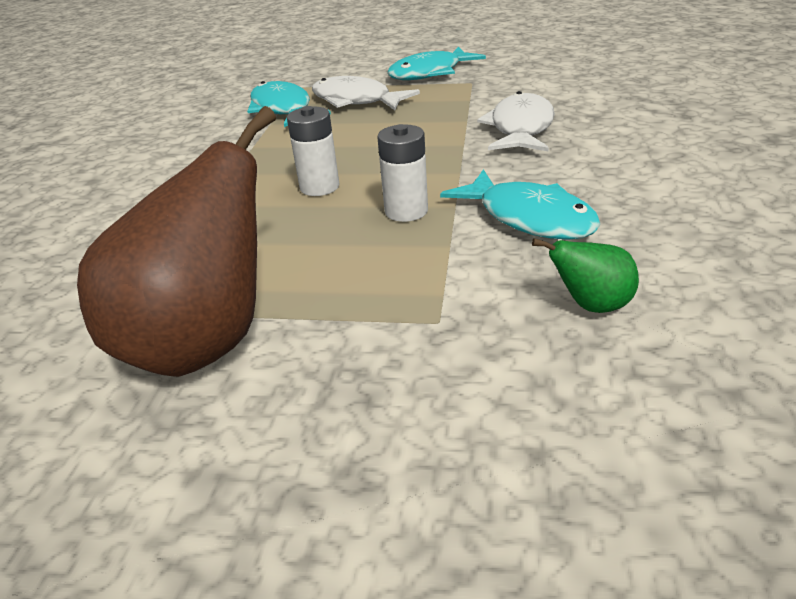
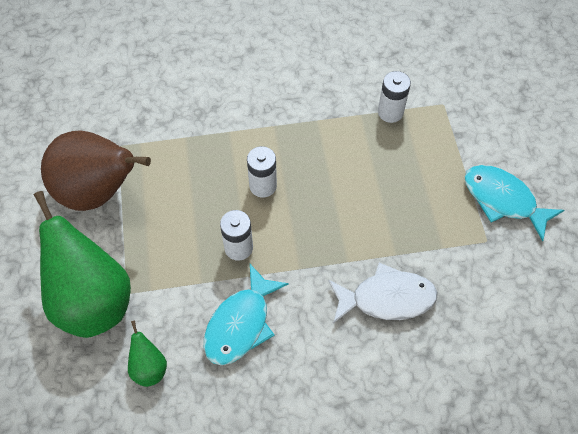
camera: 70 degrees right, 25 degrees up
(283, 109) = (390, 112): turquoise fish -> white battery
(356, 101) = (420, 159): white fish -> none
(437, 365) = (93, 300): none -> green pear

